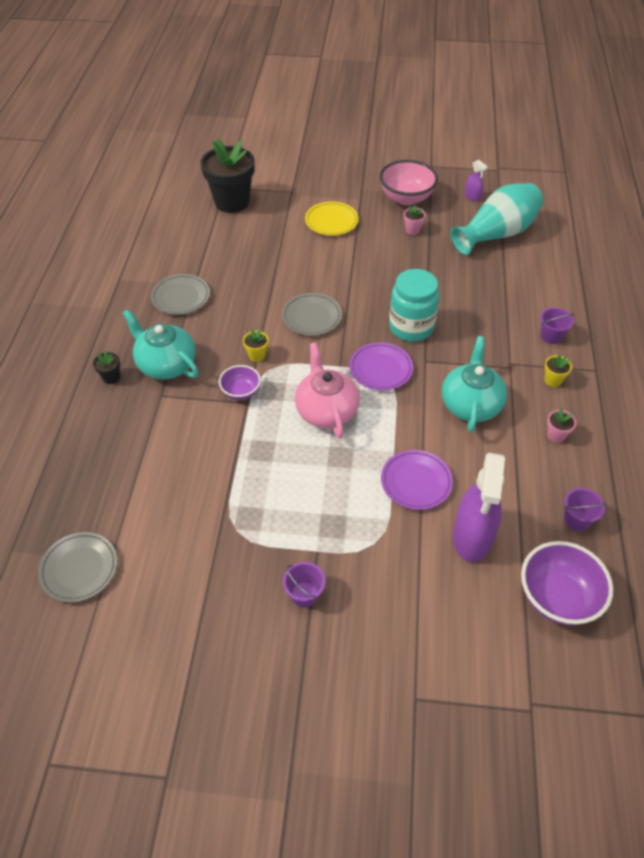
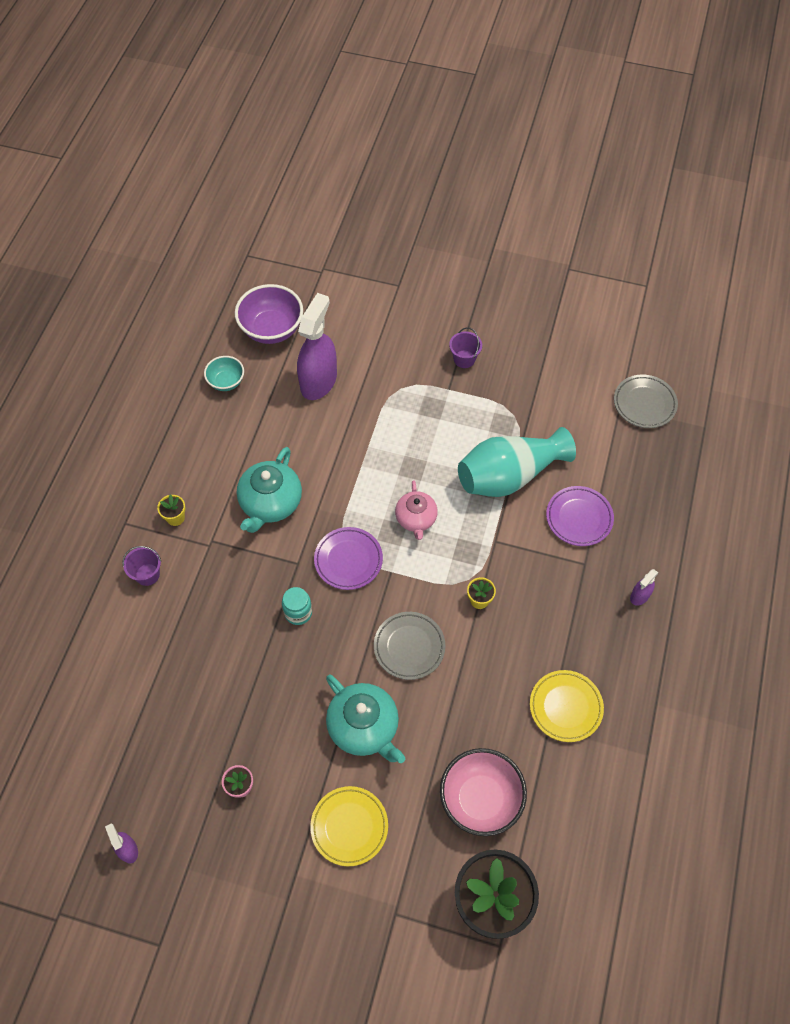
camera: 170 degrees left, 10 degrees up
(111, 377) = (639, 596): black flower pot -> purple spray bottle
(166, 364) = (580, 604): turquoise teapot -> turquoise teapot (364, 727)
(181, 297) = (565, 707): grey plate -> yellow plate
(241, 392) = (500, 554): purple bowl -> none
(326, 410) = (416, 519): pink teapot -> pink teapot, size x0.65
(406, 198) = (226, 863): pink bowl -> pink bowl (480, 799)
(411, 327) = (298, 612): turquoise jar -> turquoise jar, size x0.54
(416, 482) = (350, 433): purple plate -> purple plate (579, 518)
(496, 234) = (130, 758): turquoise vase -> turquoise vase (509, 475)
(556, 435) = (204, 458): pink flower pot -> none
(576, 519) = (226, 382): purple bucket -> turquoise bowl

